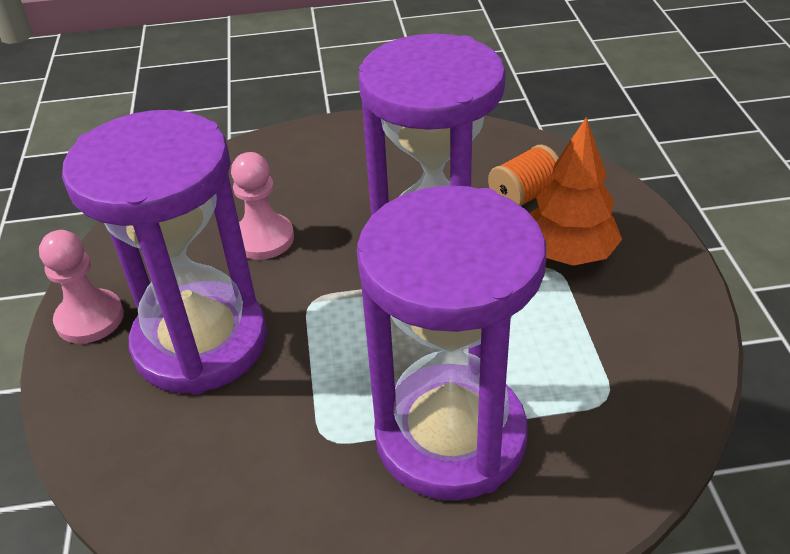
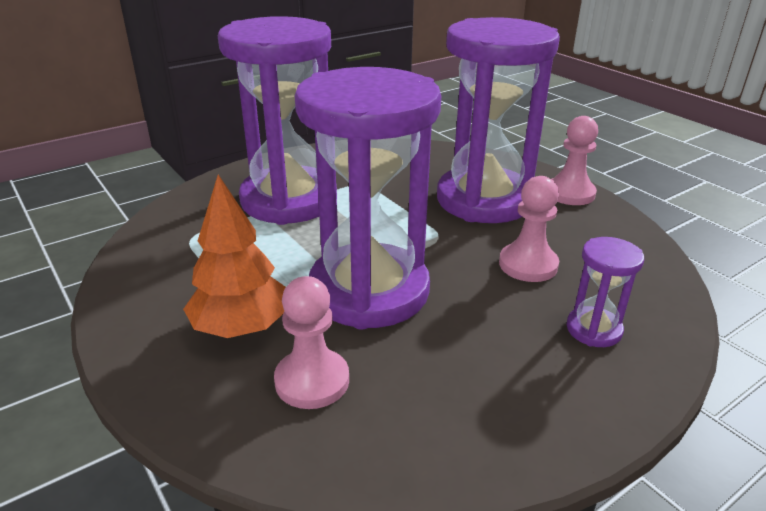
camera: 150 degrees right, 10 degrees down
(286, 172) = (593, 330): none -> purple hourglass
(524, 195) = (312, 381): orange spool -> pink pawn

